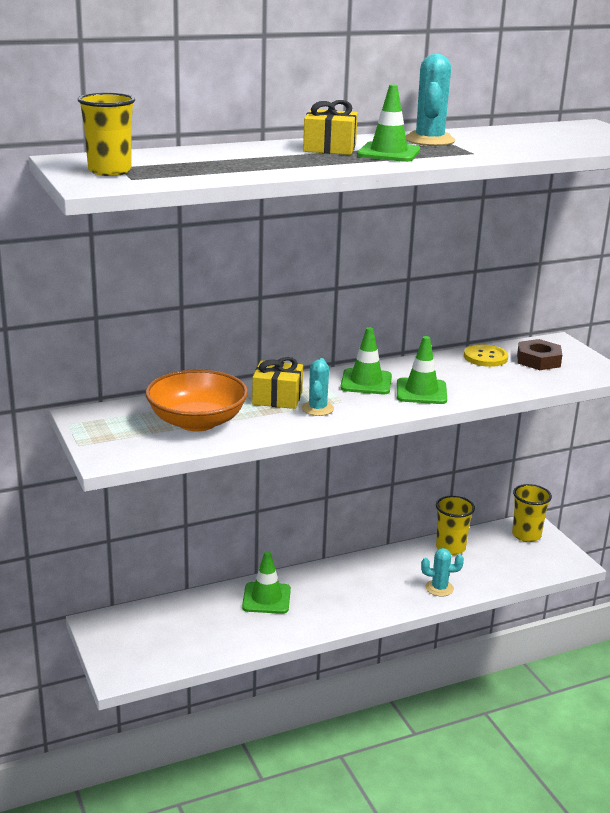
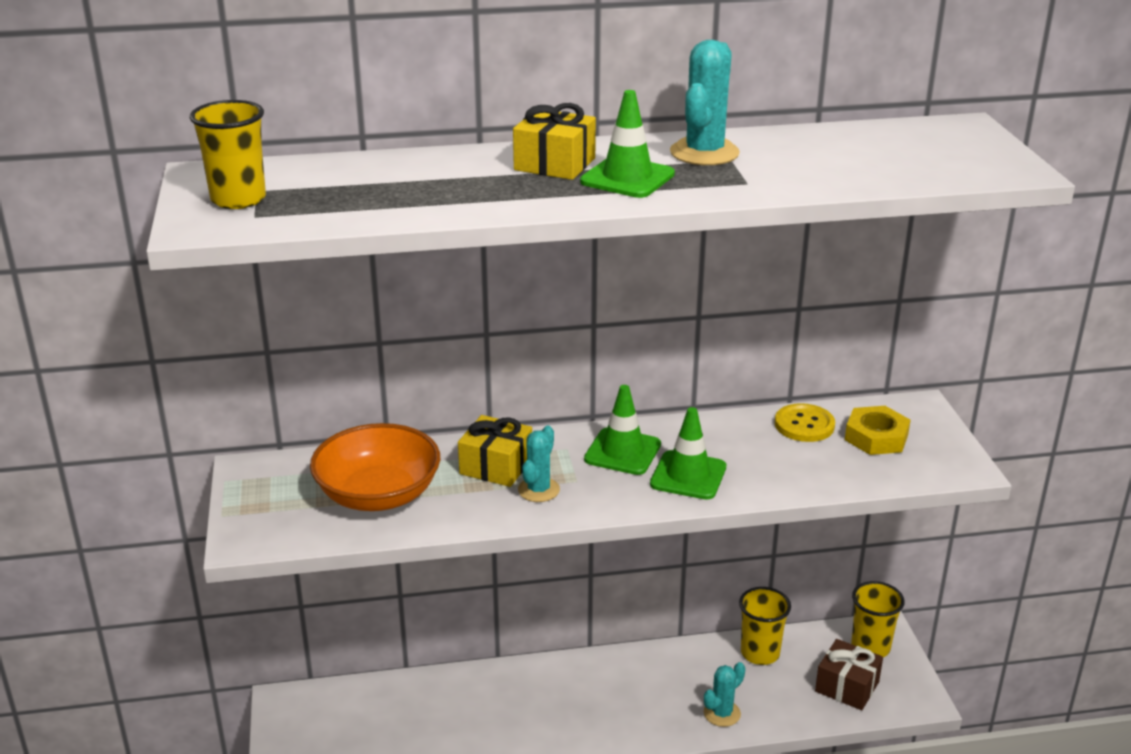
camera: 15 degrees right, 5 degrees up
(266, 598) = (496, 696): green traffic cone -> none
(439, 588) = (722, 713): turquoise cactus -> turquoise cactus turned 60 degrees counterclockwise
(520, 561) = (847, 686): none -> brown gift
(538, 360) = (876, 437): brown nut -> yellow nut

